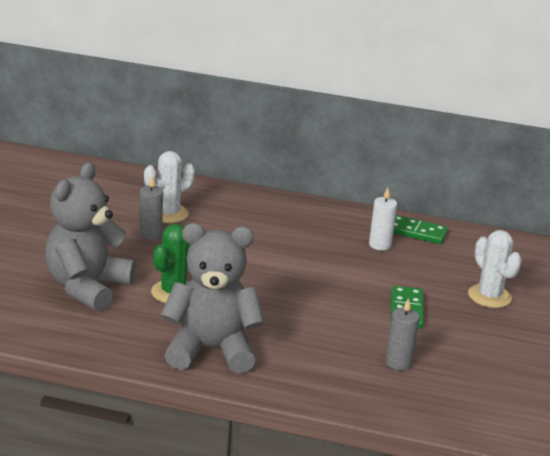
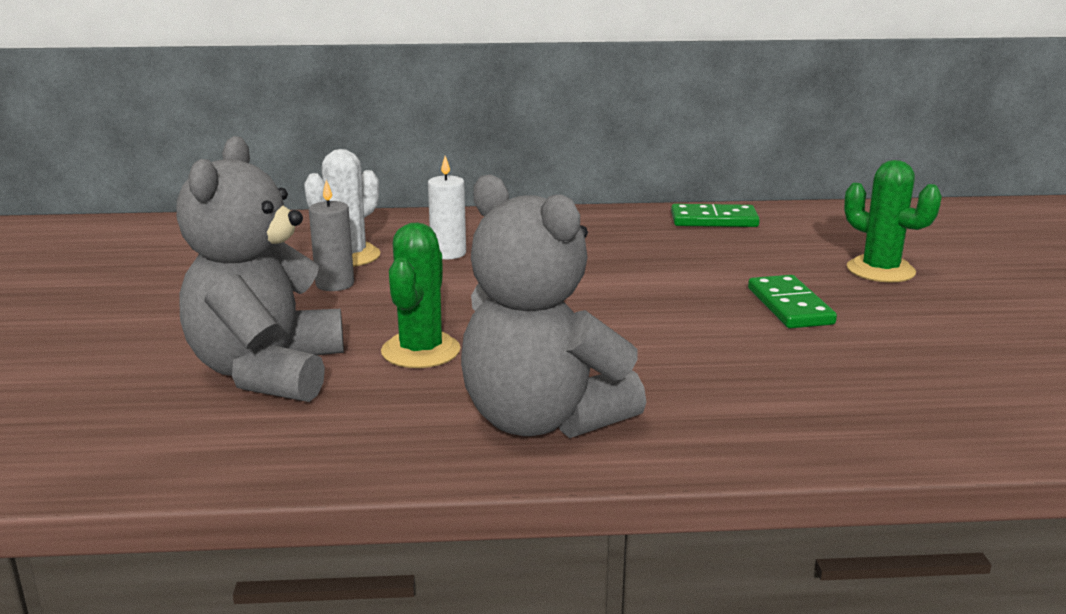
camera: 15 degrees left, 5 degrees down
(211, 350) = (542, 420): grey teddy bear -> grey teddy bear turned 120 degrees counterclockwise
(380, 245) = (679, 241): white candle -> white candle (448, 253)
(398, 363) = (848, 375): grey candle -> none
(489, 296) = (880, 270): white cactus -> green cactus

